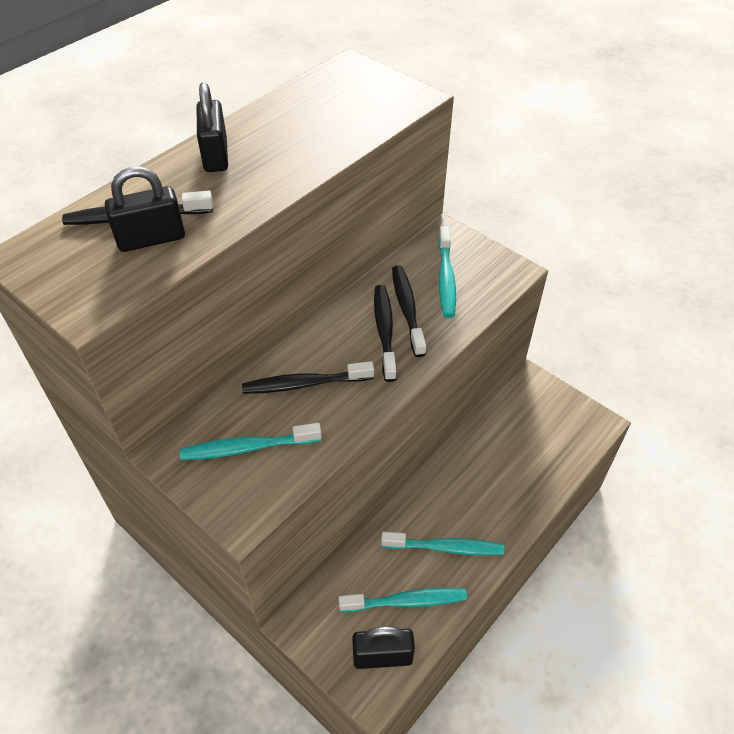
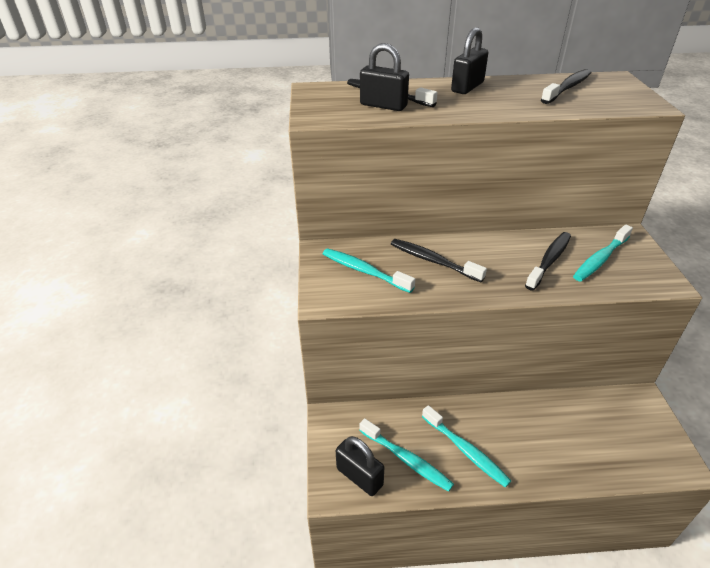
camera: 45 degrees right, 10 degrees down
(384, 331) = (518, 263): black toothbrush -> black toothbrush (567, 88)

